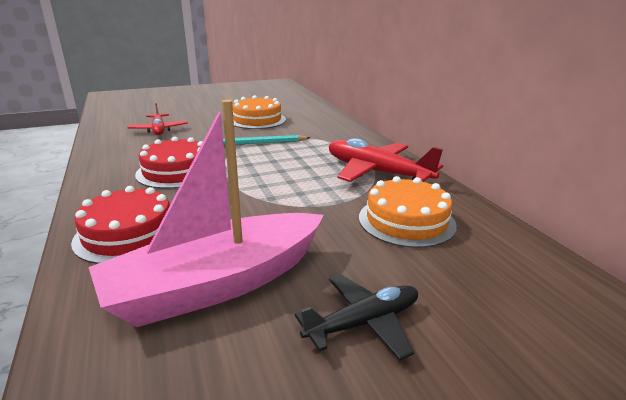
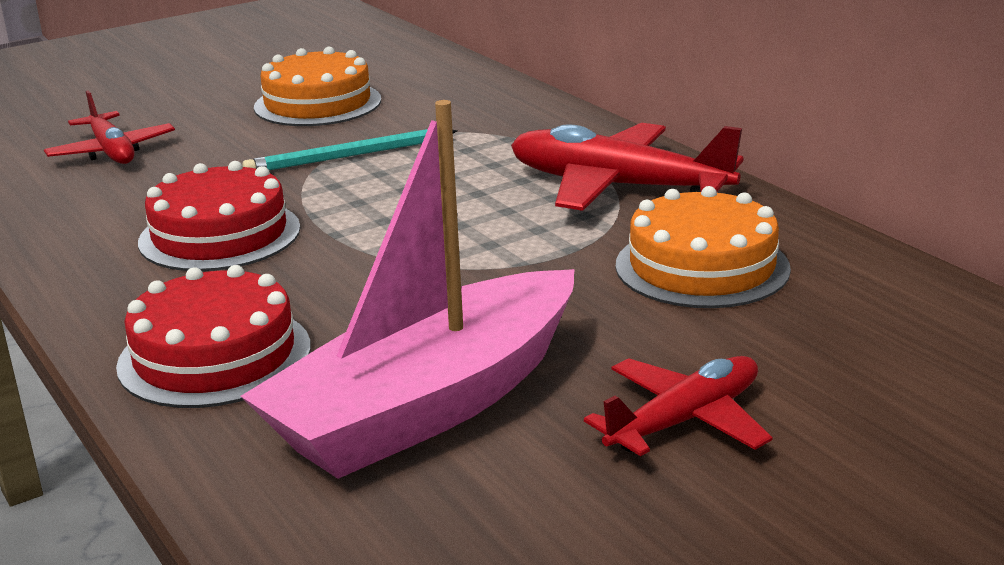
camera: 10 degrees left, 0 degrees up
(364, 323) = (685, 420): black plane -> red plane

